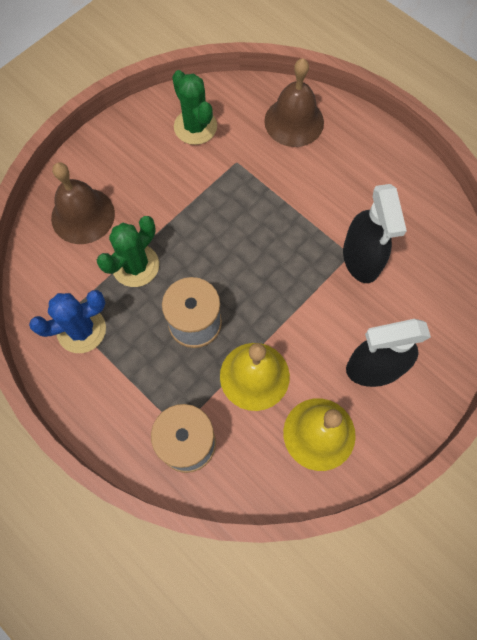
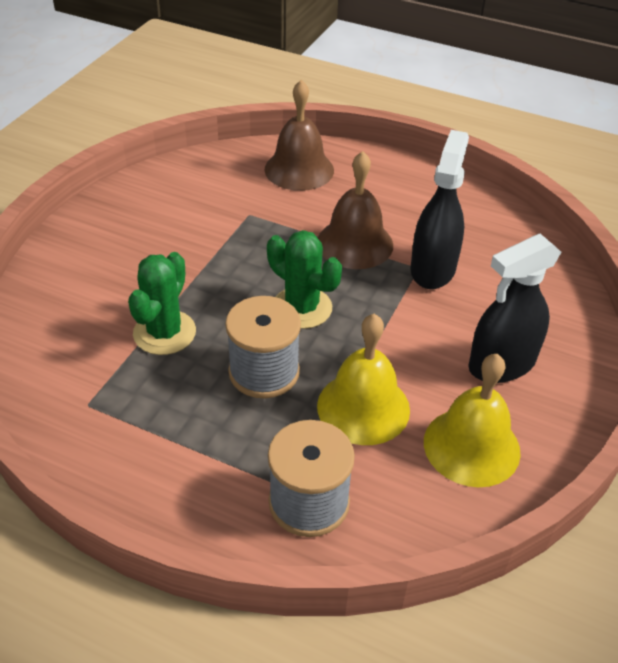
camera: 20 degrees left, 25 degrees down
(81, 330) = (116, 414): blue cactus -> none
(83, 215) = (77, 299): brown bell -> brown bell (355, 243)
(195, 127) = (188, 193): green cactus -> green cactus (302, 308)
(361, 259) = (433, 269): black spray bottle -> black spray bottle turned 135 degrees counterclockwise

